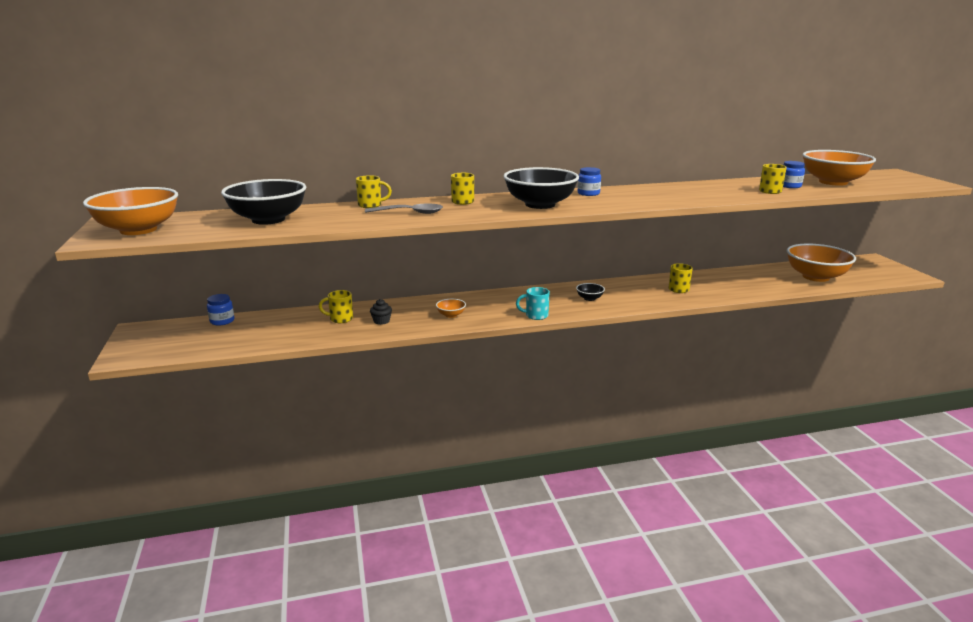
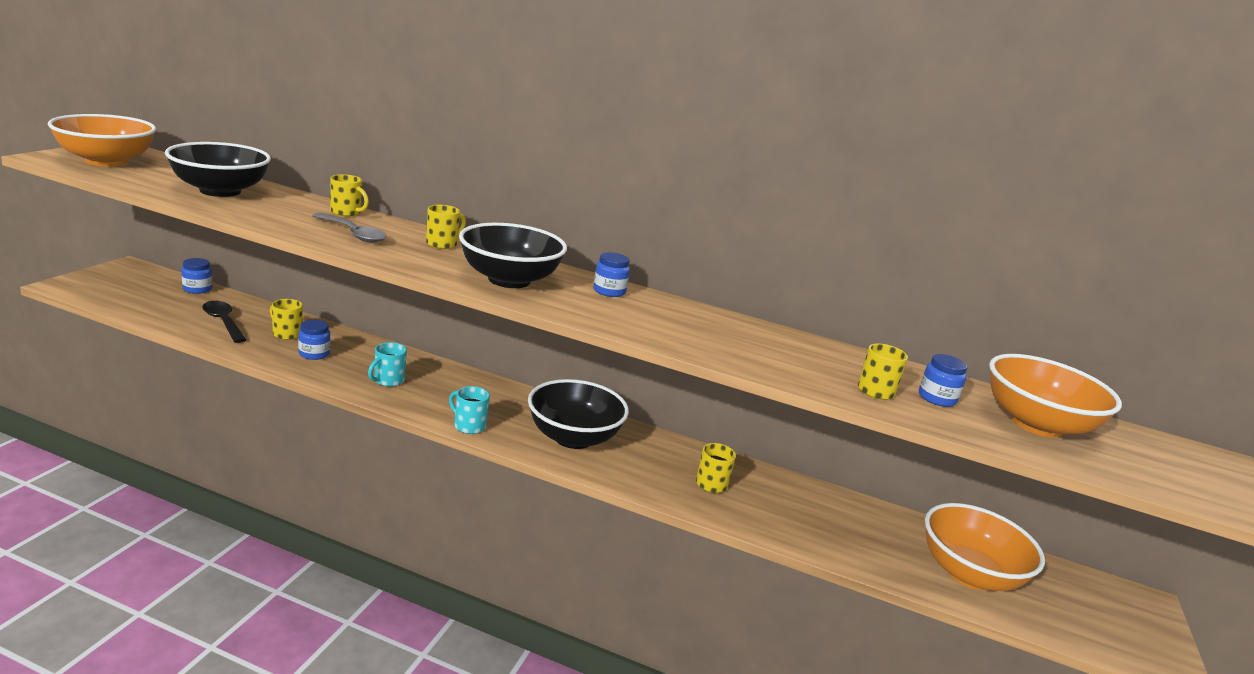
camera: 30 degrees right, 0 degrees up
(287, 330) = (223, 322): none -> black spoon
(381, 321) = (314, 354): black cupcake -> blue jar
(451, 315) = (388, 380): orange bowl -> turquoise mug
(589, 298) = (573, 438): black bowl -> black bowl, size x2.39

